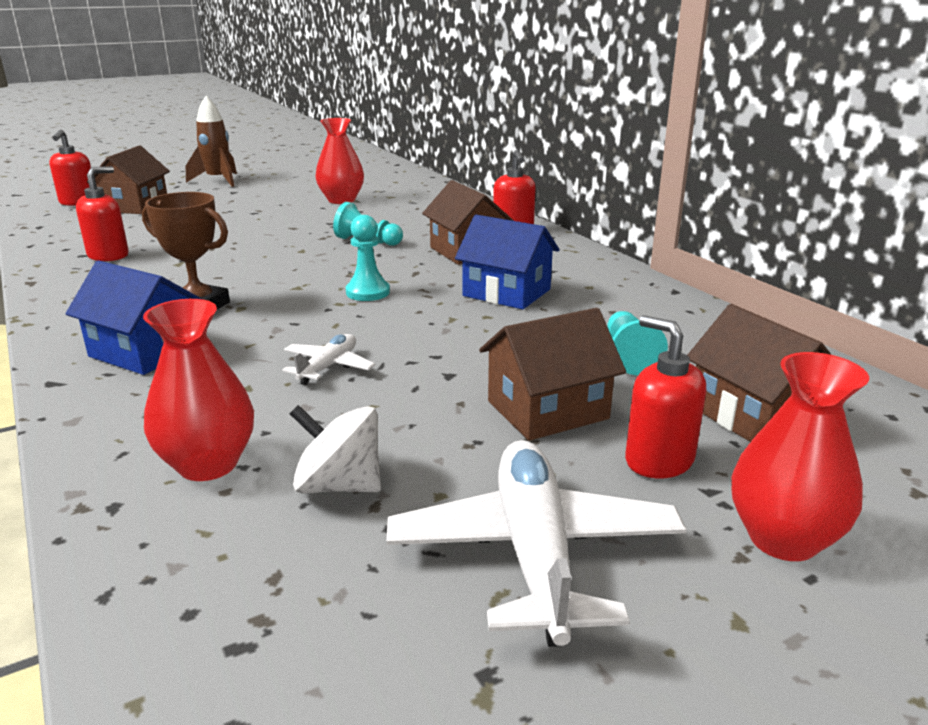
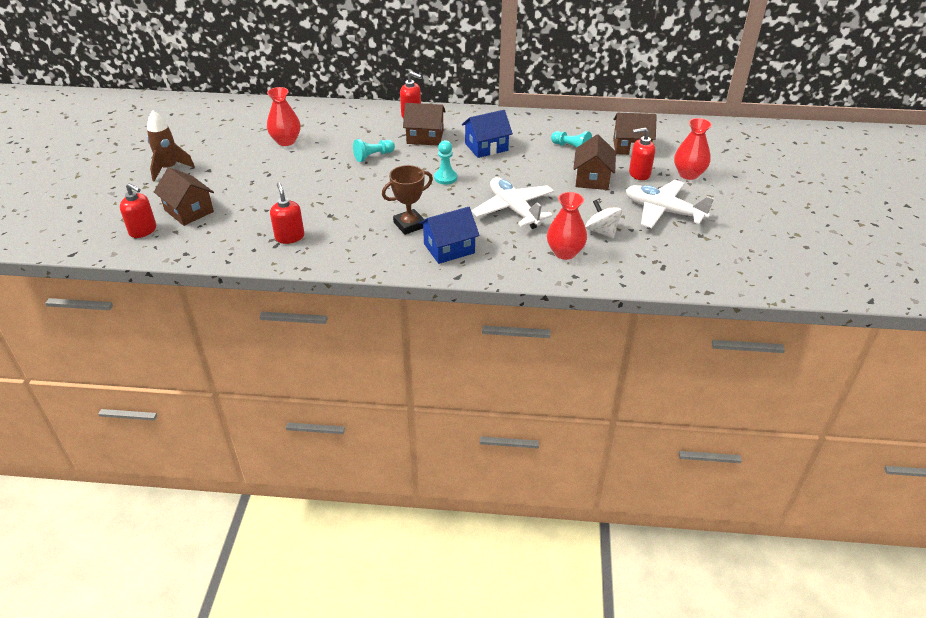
camera: 55 degrees left, 15 degrees up
(328, 367) = (513, 209): white plane -> white plane, size x1.98
(339, 485) = (601, 231): white spinning top -> white spinning top turned 90 degrees clockwise

